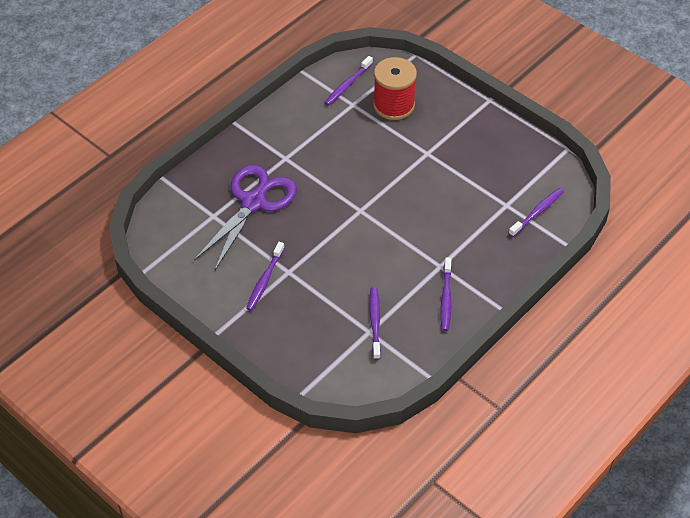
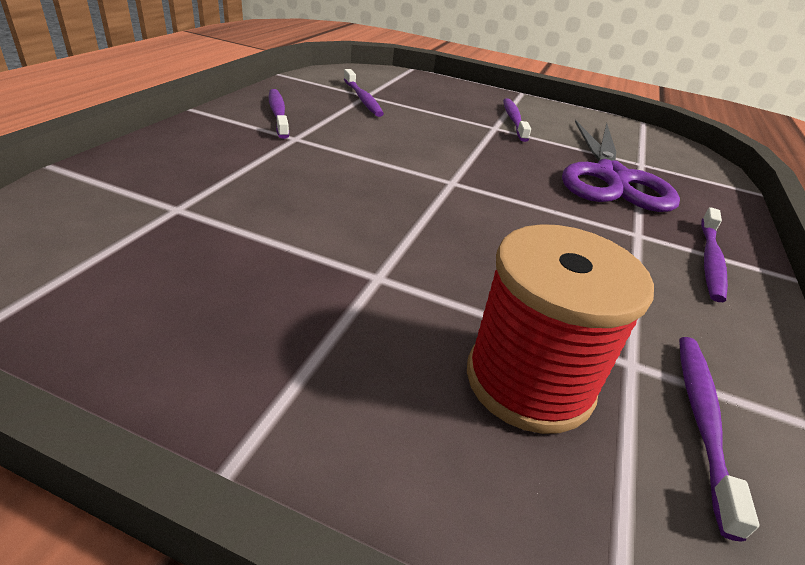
camera: 155 degrees right, 15 degrees down
(537, 212) = (105, 201): purple toothbrush -> purple toothbrush (710, 260)

